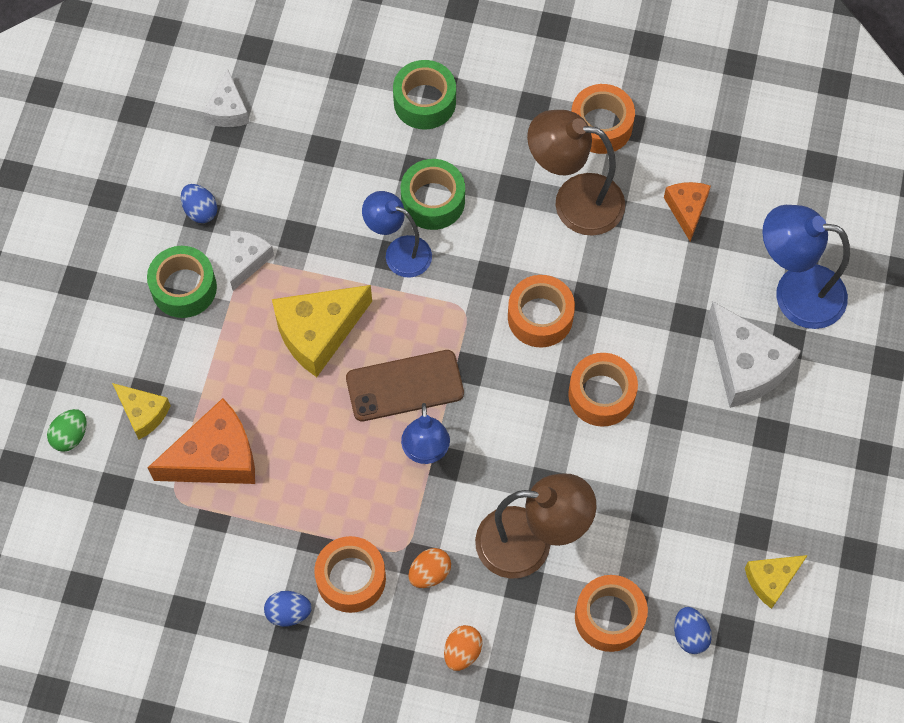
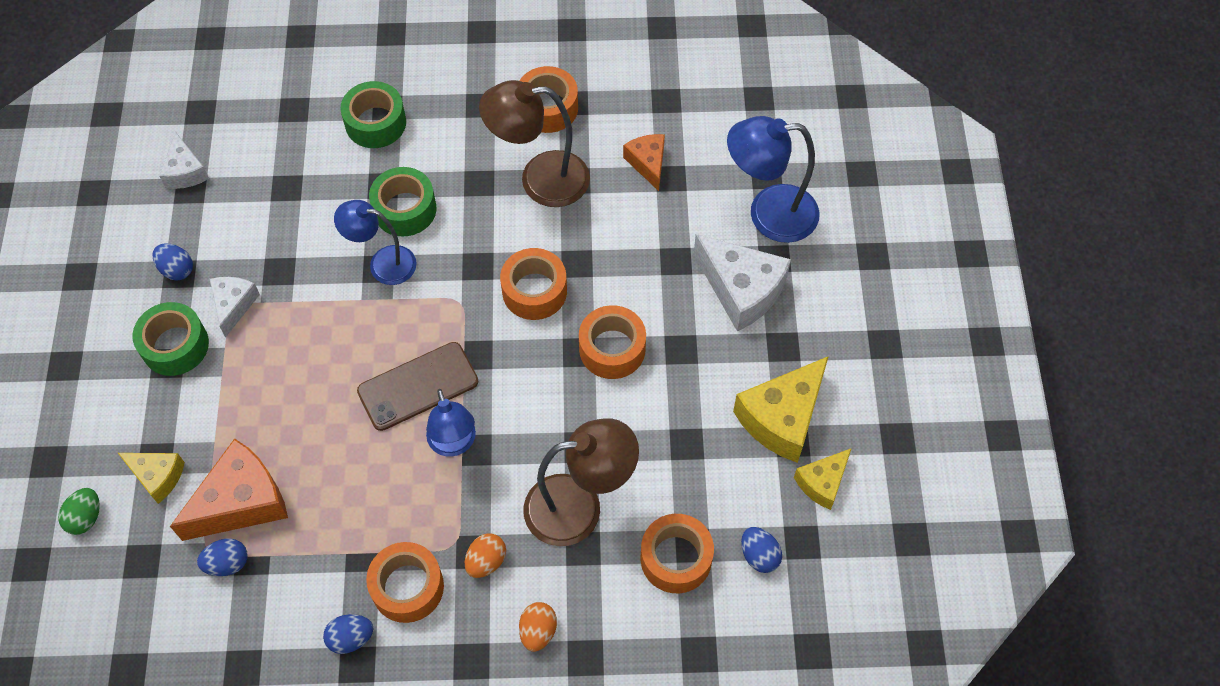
camera: 15 degrees left, 5 degrees down
(190, 513) = (227, 563): none -> blue egg
(318, 332) = (320, 356): yellow cheese -> yellow cheese (782, 418)

